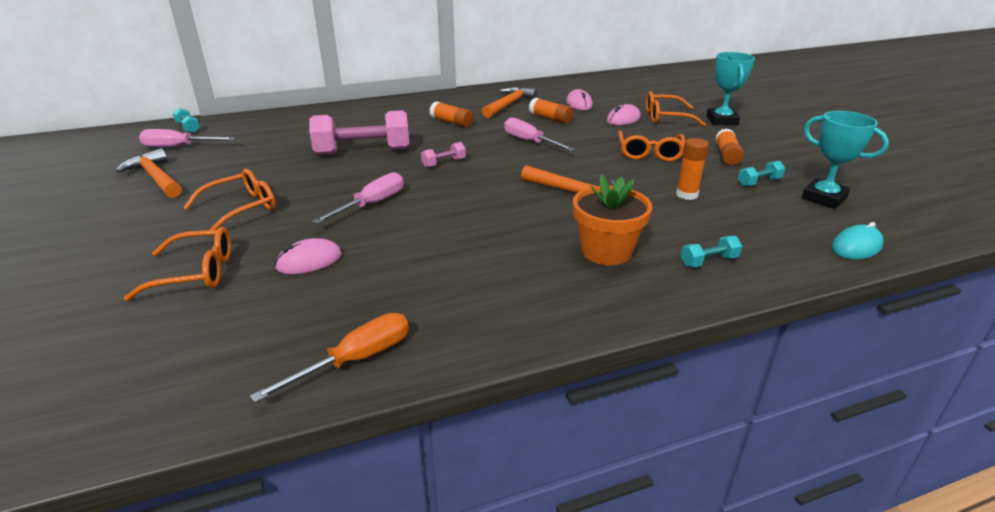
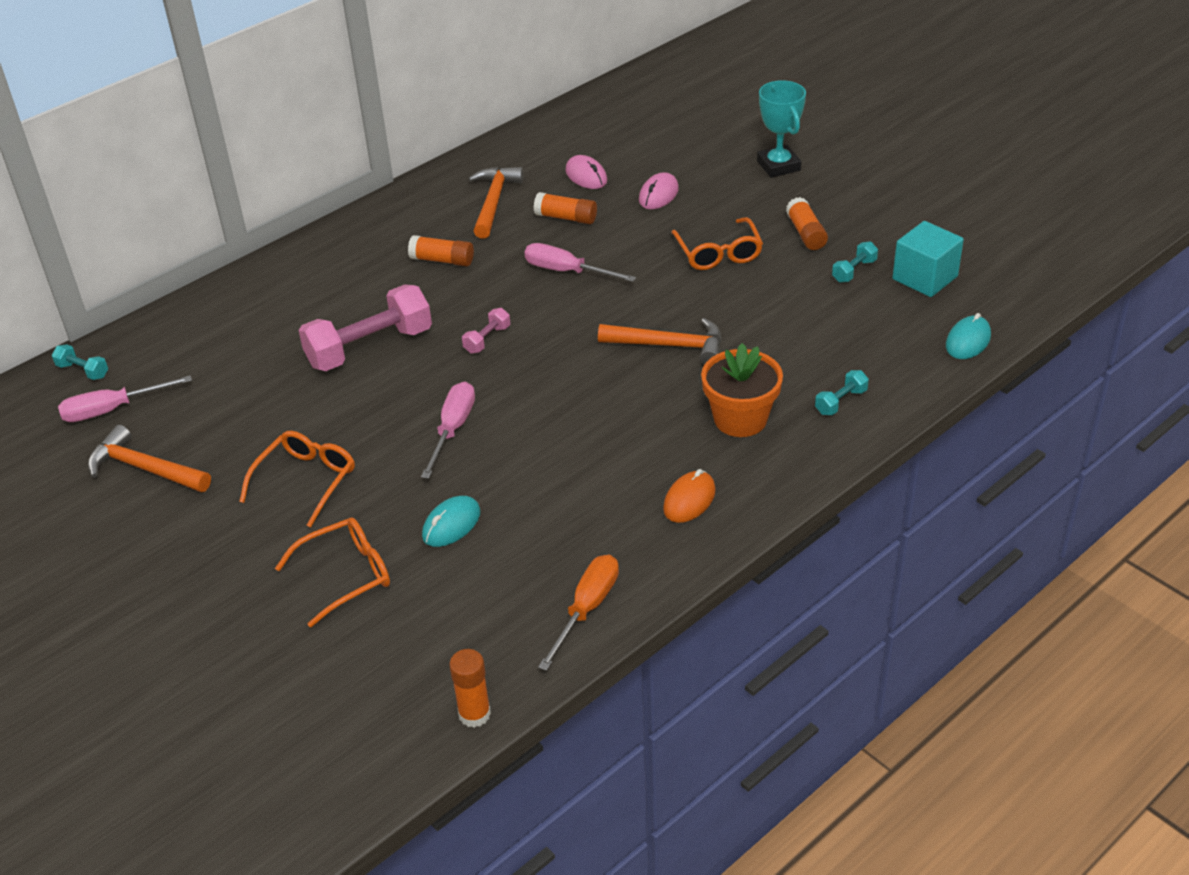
camera: 20 degrees left, 10 degrees up
(309, 261) = (451, 524): pink mouse -> turquoise mouse
(520, 298) = (689, 500): none -> orange mouse
(666, 117) = (710, 177): orange glasses -> none
(686, 195) = (786, 313): orange glue stick -> orange glue stick (474, 714)
(824, 198) = (925, 278): turquoise trophy -> turquoise cube

